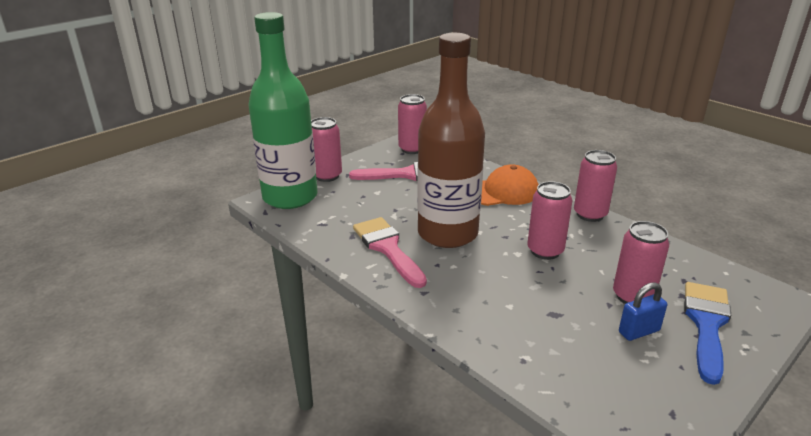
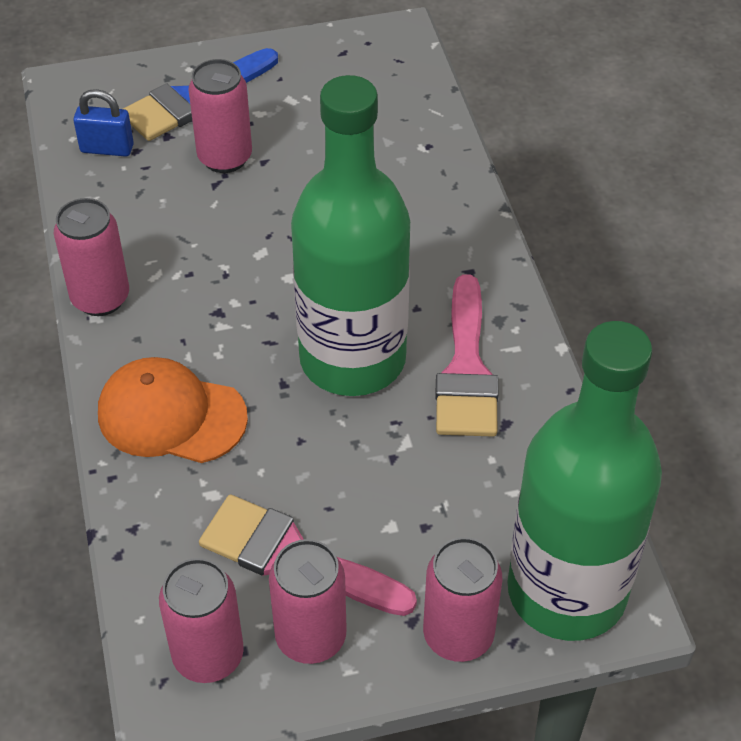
camera: 150 degrees left, 20 degrees up
(447, 233) = (352, 359): brown bottle -> green bottle
(545, 251) = (247, 263): pink can -> pink can (311, 637)
(639, 331) = (274, 122): blue padlock -> blue padlock (107, 148)

